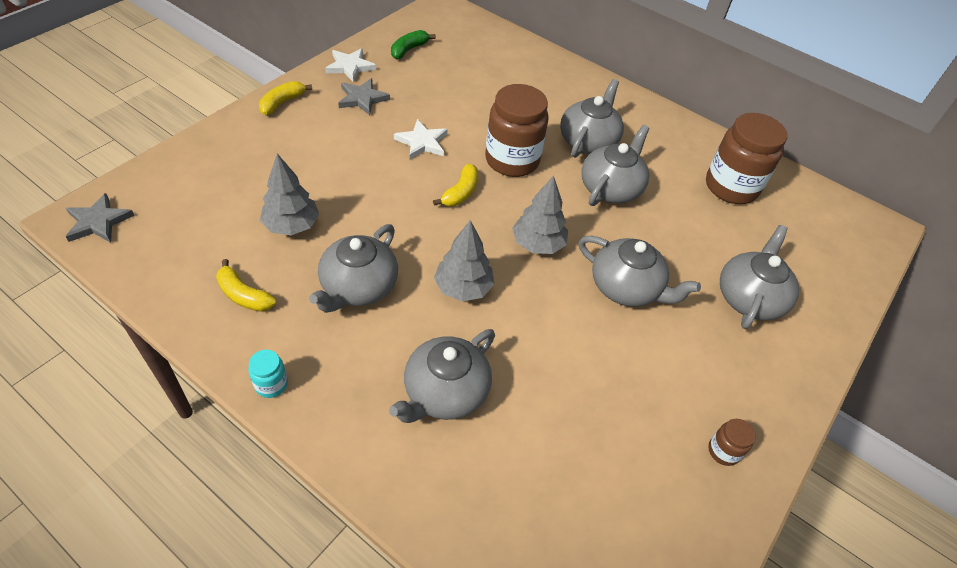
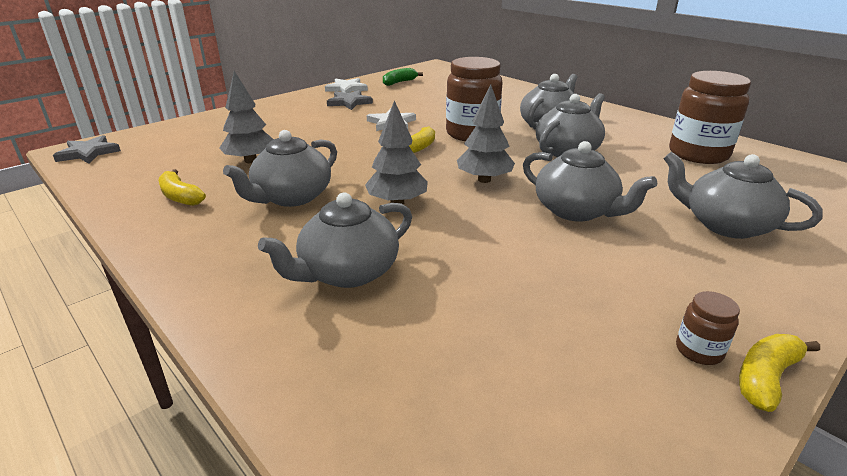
camera: 15 degrees right, 20 degrees down
(271, 384) = (166, 254): turquoise jar -> none
(282, 103) = (281, 103): yellow banana -> yellow banana (765, 378)
(749, 298) = (725, 225): grey teapot -> grey teapot turned 90 degrees counterclockwise

